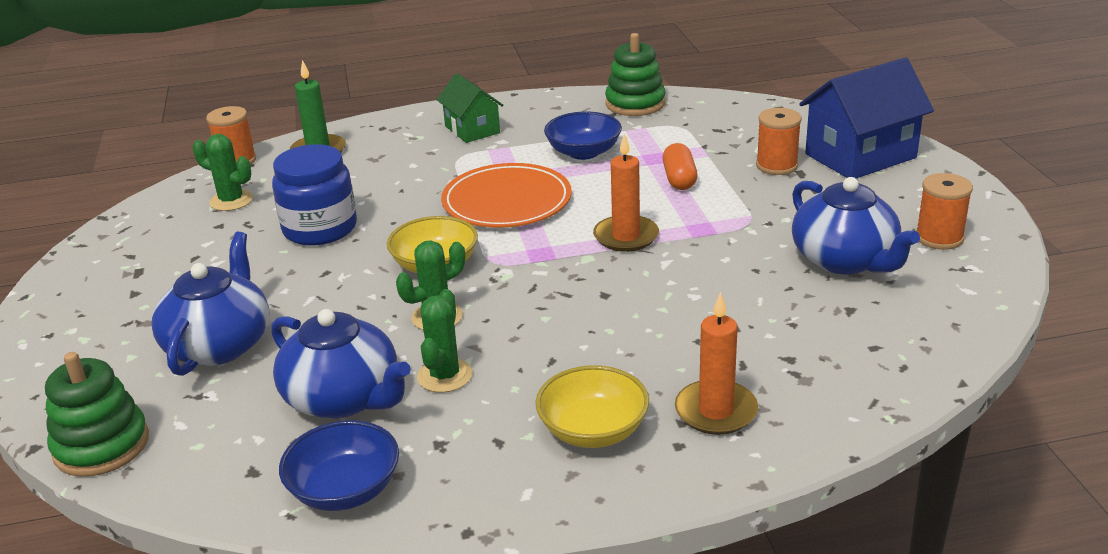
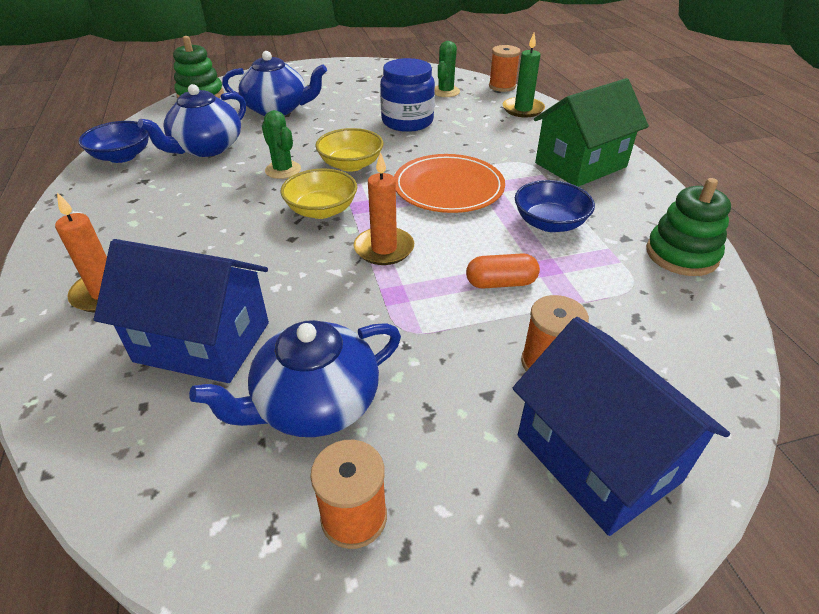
camera: 85 degrees right, 10 degrees up
(445, 376) = (213, 177): green cactus -> none
(472, 129) = (580, 165): green house -> green house, size x1.66
(593, 430) = (120, 235): yellow bowl -> yellow bowl (321, 210)
(785, 327) = (203, 342): none -> blue house

